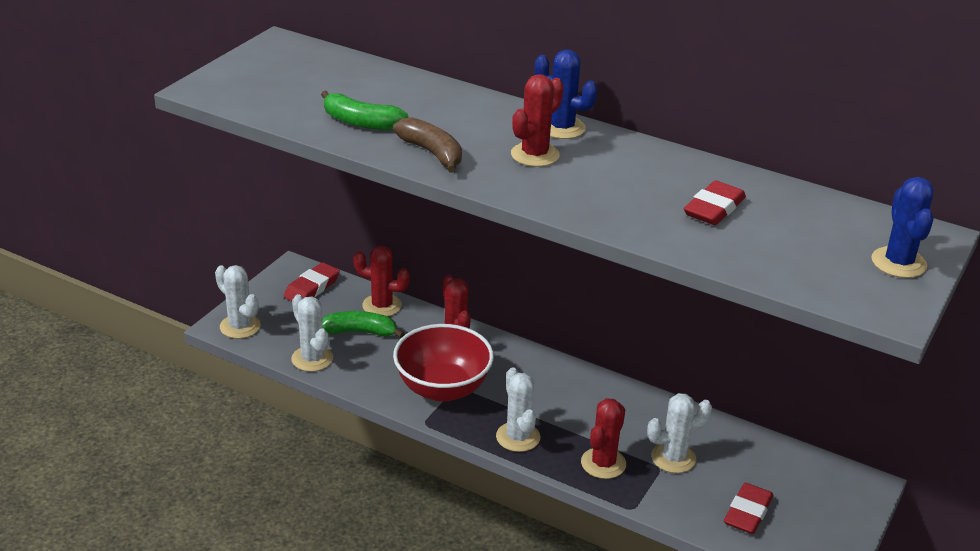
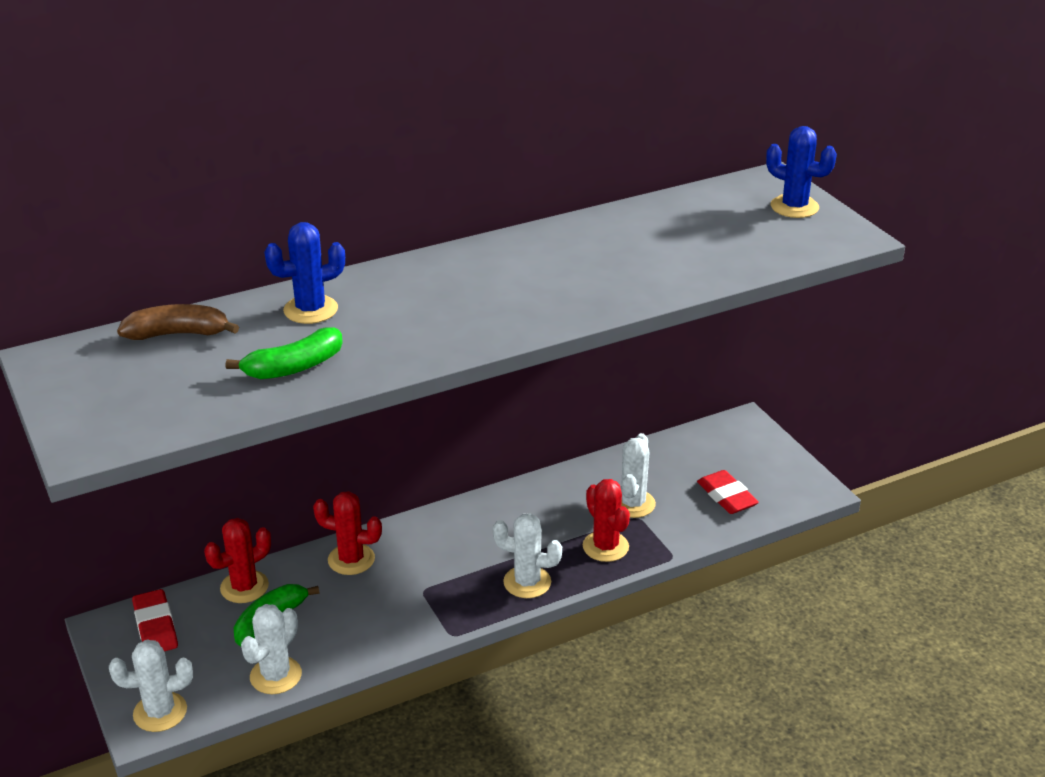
camera: 55 degrees left, 0 degrees up
(312, 359) = (275, 675): white cactus -> white cactus turned 60 degrees counterclockwise
(432, 153) = (404, 347): brown banana -> brown banana (178, 334)
(443, 388) = (415, 600): red bowl -> none
(535, 155) = (470, 295): red cactus -> none
(562, 128) = (438, 264): blue cactus -> blue cactus (310, 310)
(714, 208) = (647, 247): red eraser -> none

